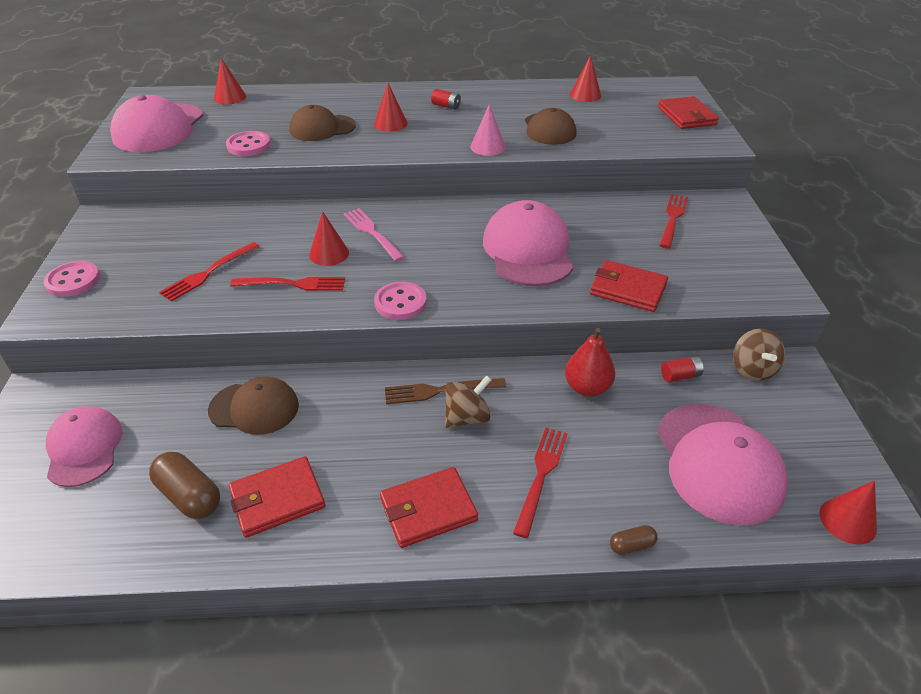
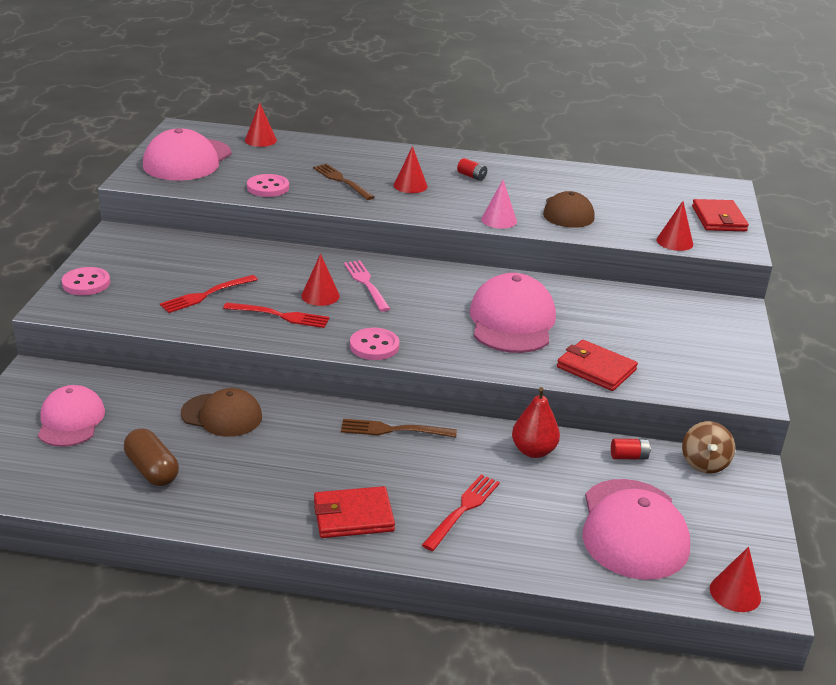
camera: 10 degrees right, 10 degrees down
(277, 499) = (225, 485): red wallet -> none
(322, 128) = (342, 181): brown cap -> brown fork
(467, 417) = (411, 455): brown spinning top -> none
(585, 95) = (621, 184): red cone -> red cone (674, 242)
(631, 545) = (524, 573): brown capsule -> none
(672, 219) = (671, 315): red fork -> none

